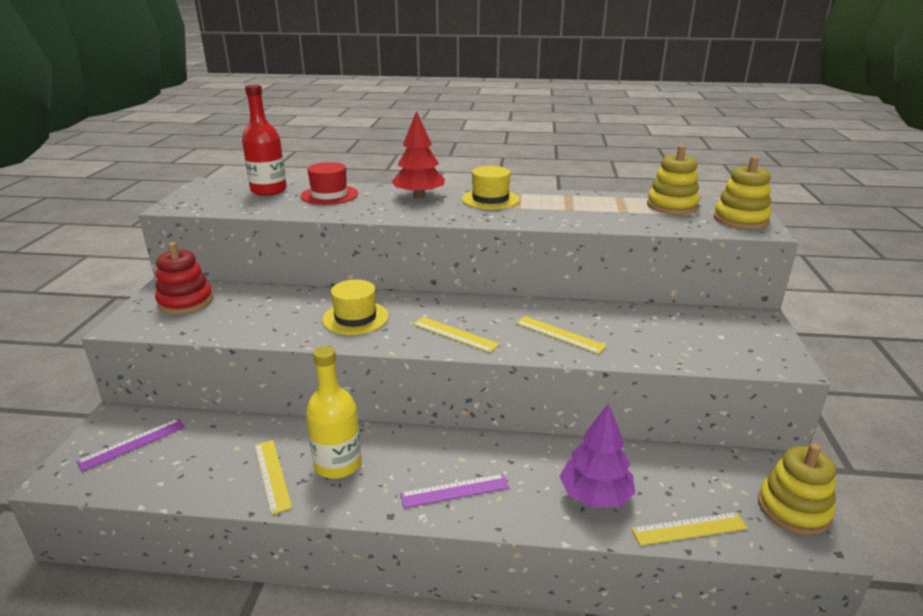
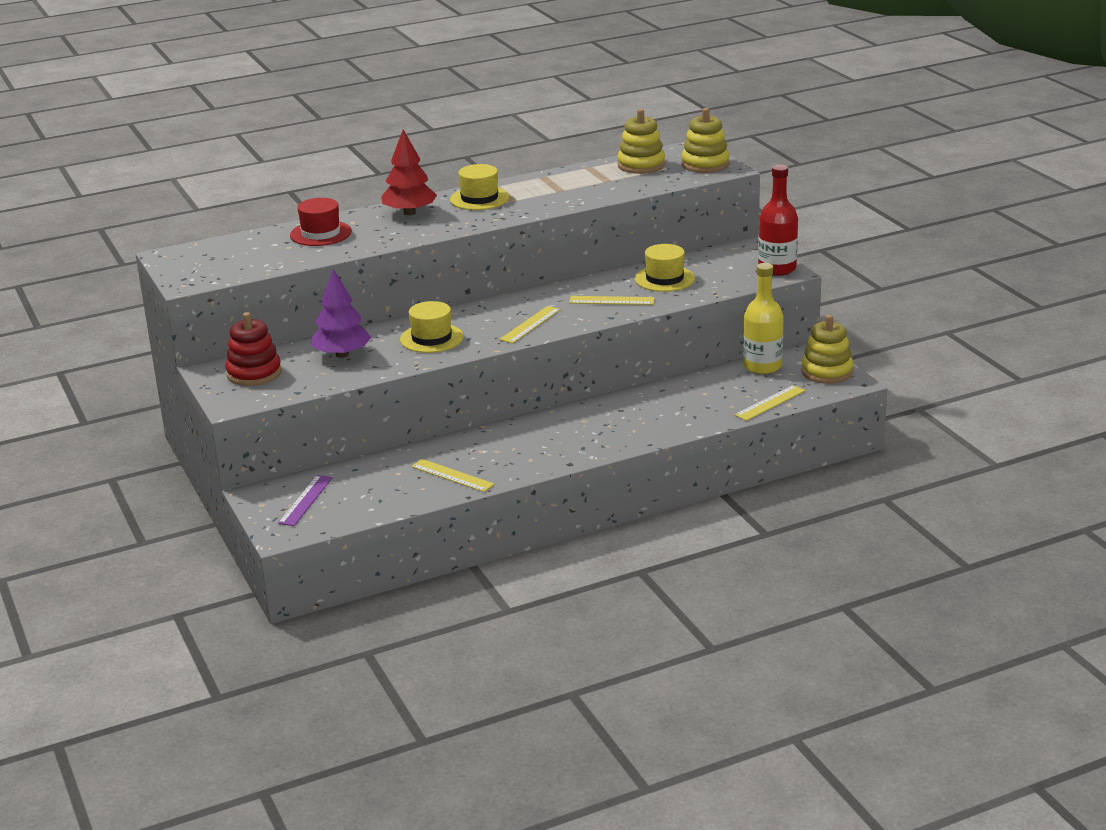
camera: 30 degrees left, 0 degrees up
(268, 190) = (250, 245): red bottle -> red bottle (777, 268)
(338, 464) = (494, 454): yellow bottle -> yellow bottle (762, 366)
(454, 491) = (599, 437): purple ruler -> none
(455, 334) = (530, 324): yellow ruler -> yellow ruler turned 60 degrees counterclockwise
(595, 496) = (697, 407): purple tree -> purple tree (342, 354)
(637, 327) = (664, 279): none -> yellow hat

